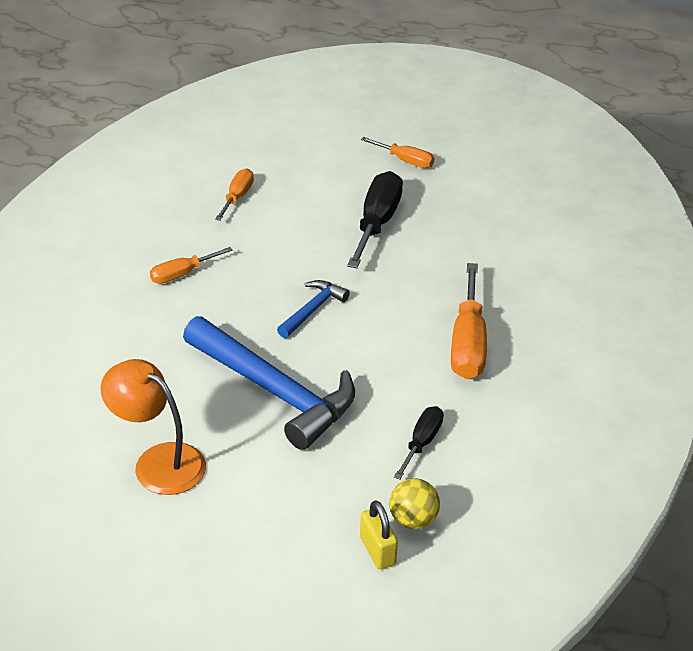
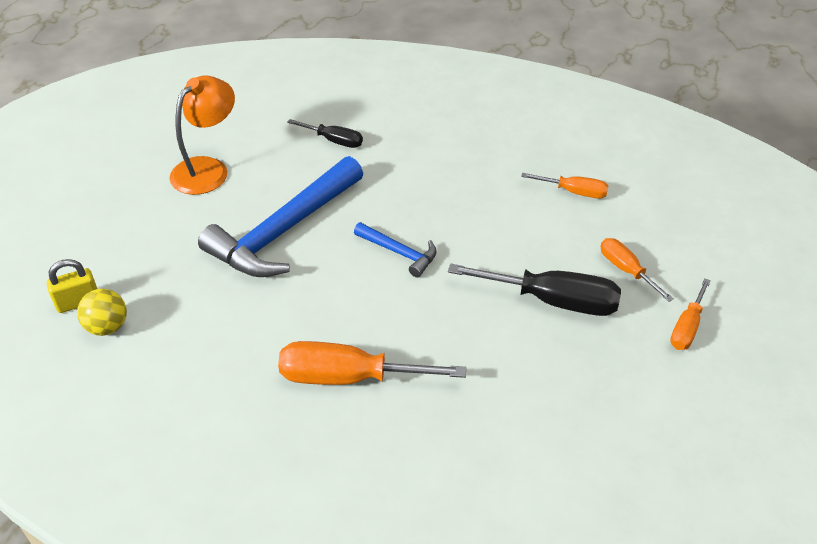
camera: 90 degrees right, 5 degrees up
(182, 274) = (445, 164): orange screwdriver -> orange screwdriver (626, 270)
(422, 442) = (204, 335): black screwdriver -> black screwdriver (334, 141)

